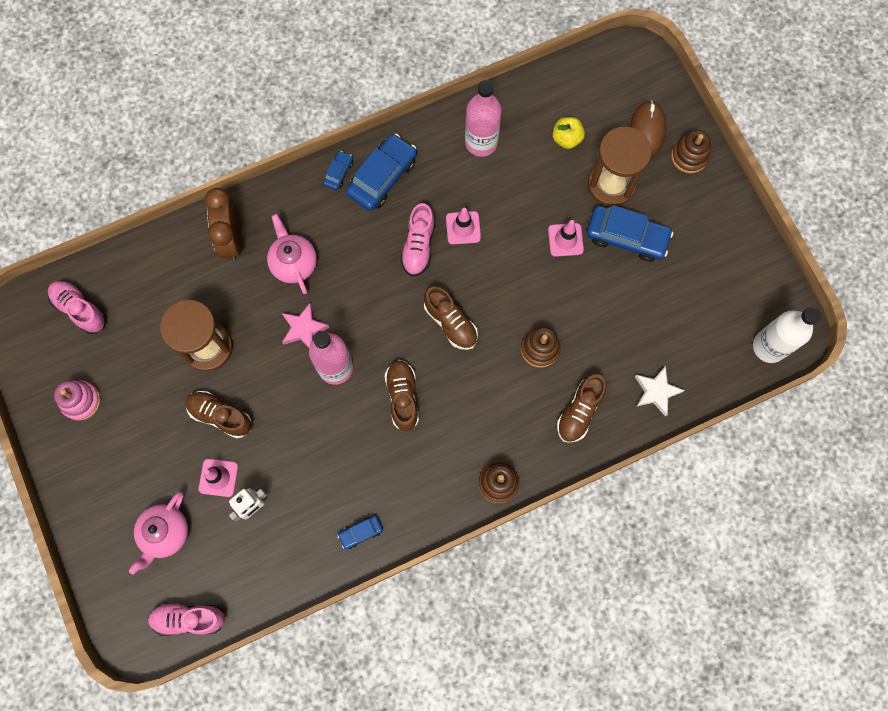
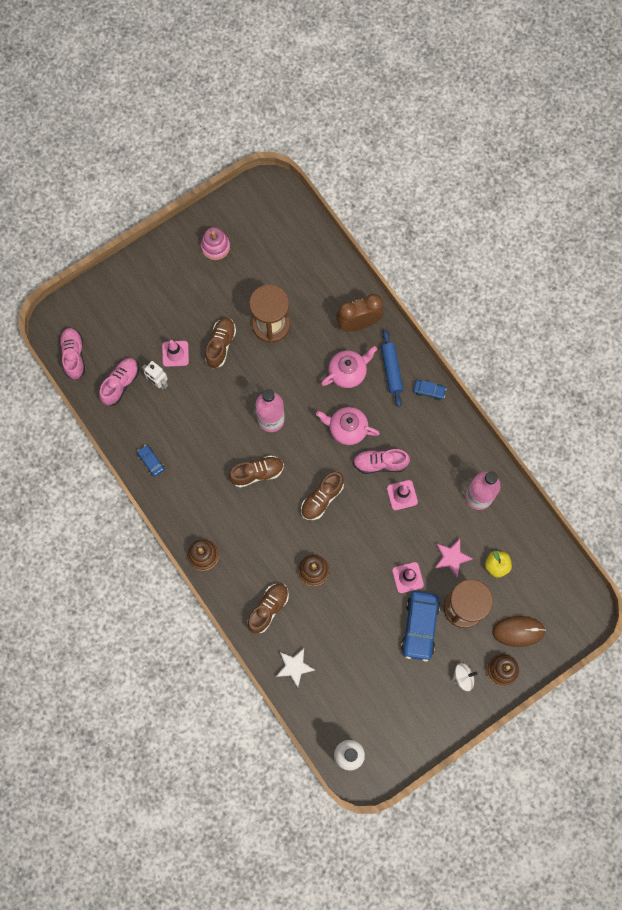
camera: 80 degrees right, 0 degrees up
(80, 309) = (283, 229): pink shoe -> pink shoe (120, 384)
(165, 533) = (130, 326): pink teapot -> pink teapot (347, 429)
(302, 211) = (391, 370): none -> blue rolling pin
(304, 329) = (297, 390): pink star -> pink star (451, 558)
(382, 177) = (432, 425): blue car -> none
(579, 411) = (268, 609): brown shoe -> brown shoe turned 105 degrees clockwise
(693, 200) = (463, 677): none -> white spinning top

